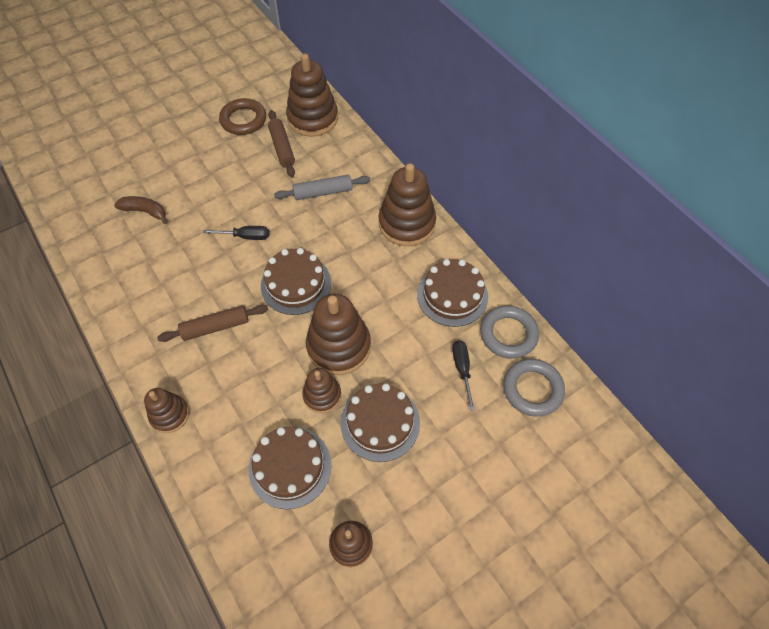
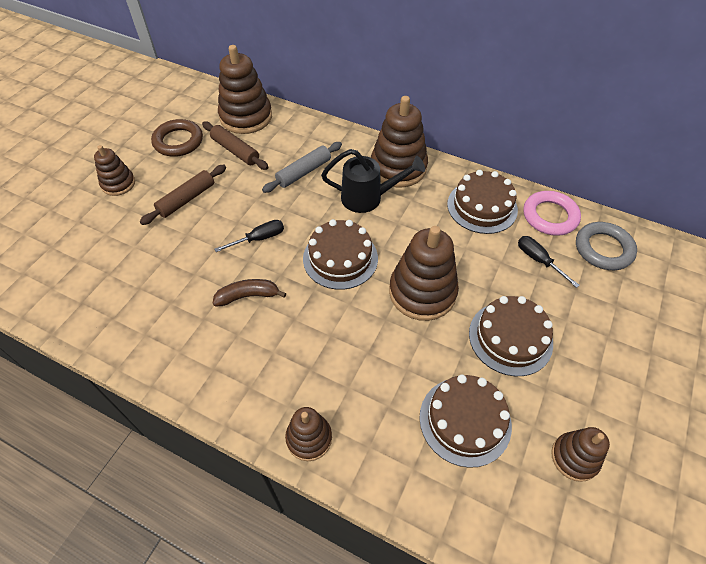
camera: 30 degrees left, 5 degrees down
(145, 211) = (134, 260): brown banana -> brown banana (248, 296)
(215, 327) = (292, 332): brown rolling pin -> brown rolling pin (187, 199)
(322, 395) = (442, 341): brown stacking toy -> brown stacking toy (118, 184)
(358, 241) = (368, 198): none -> black watering can
(508, 334) = (550, 216): grey ring -> pink ring

